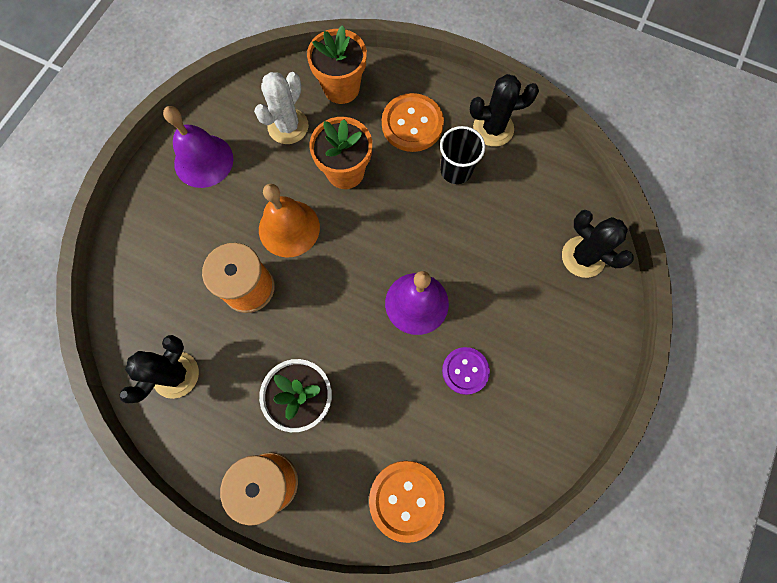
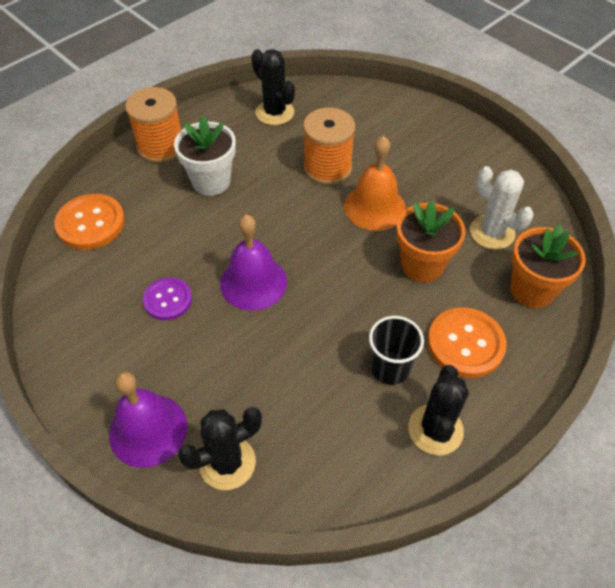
camera: 110 degrees right, 20 degrees down
(203, 161) = (469, 163): purple bell -> purple bell (148, 430)

